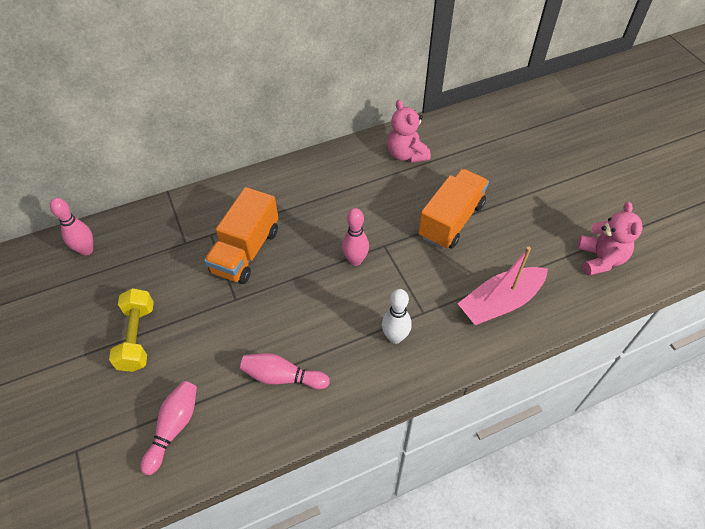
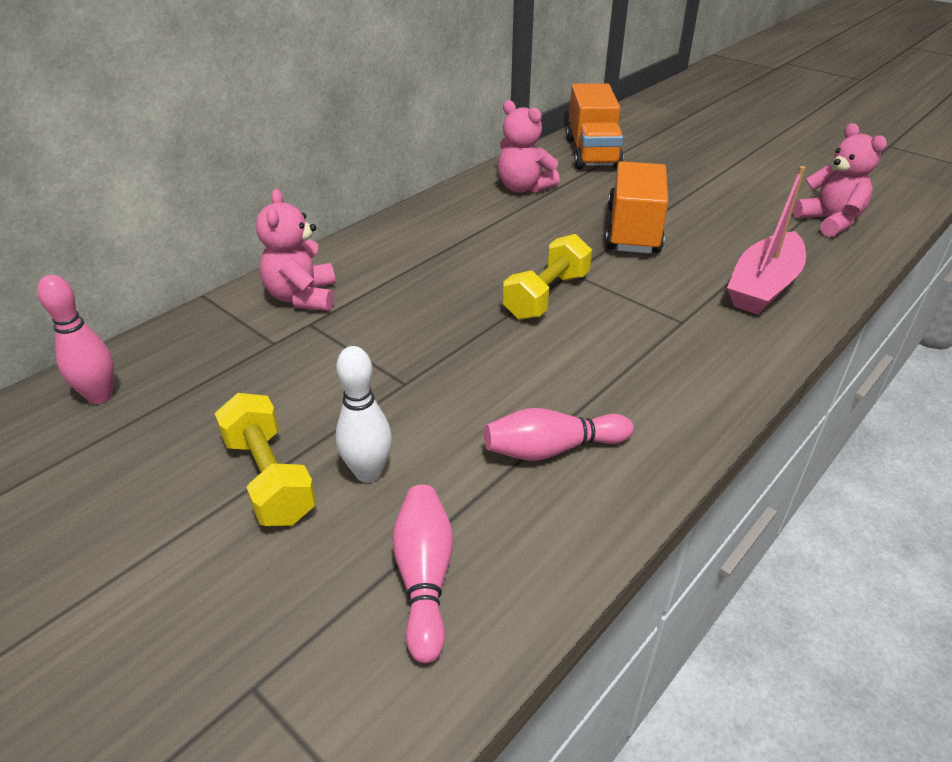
camera: 25 degrees left, 15 degrees down
(217, 212) = (302, 297): none -> pink teddy bear
(246, 251) = (380, 327): orange truck -> orange truck (592, 153)
(355, 260) = (546, 296): pink bowling pin -> yellow dumbbell
(395, 337) = (670, 356): white bowling pin -> white bowling pin (368, 473)

